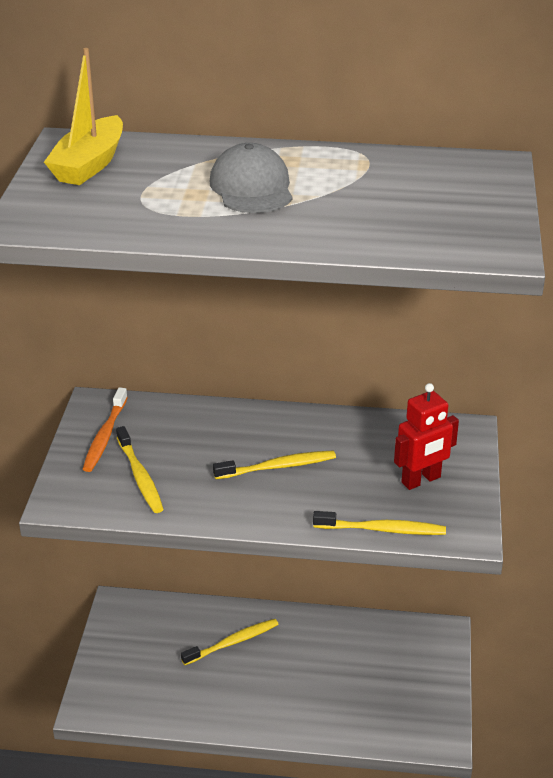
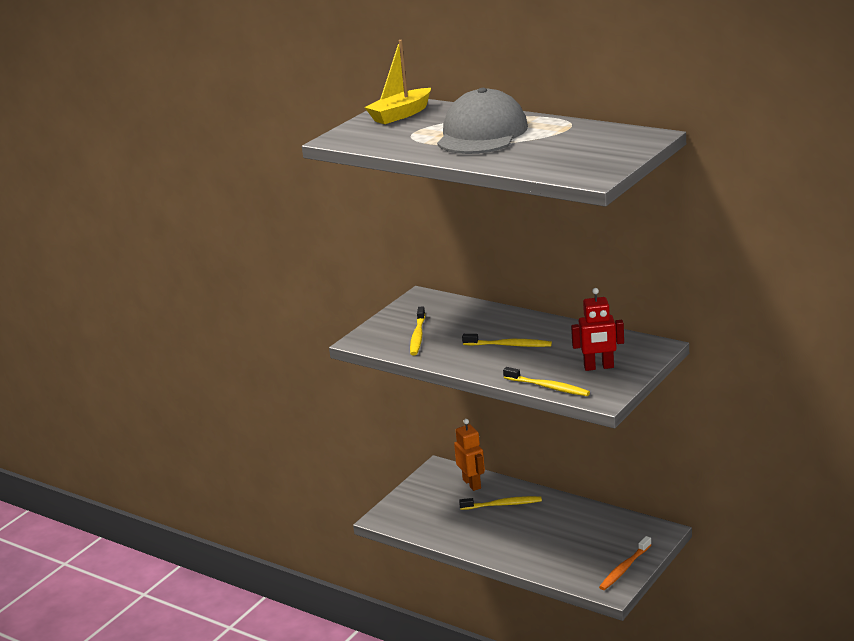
camera: 30 degrees right, 10 degrees down
(105, 436) = (412, 313): orange toothbrush -> orange toothbrush (624, 568)
(175, 619) = (472, 484): none -> orange robot
(251, 187) = (482, 134): grey cap -> grey cap, size x1.61

